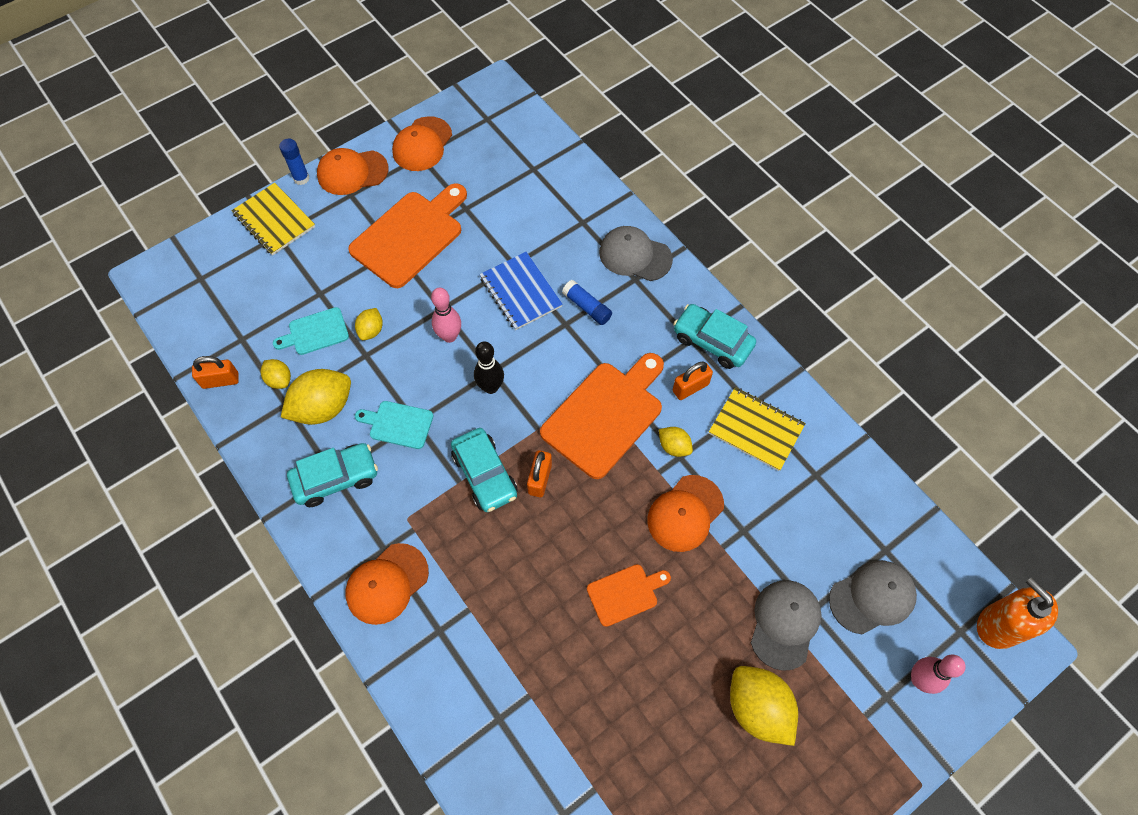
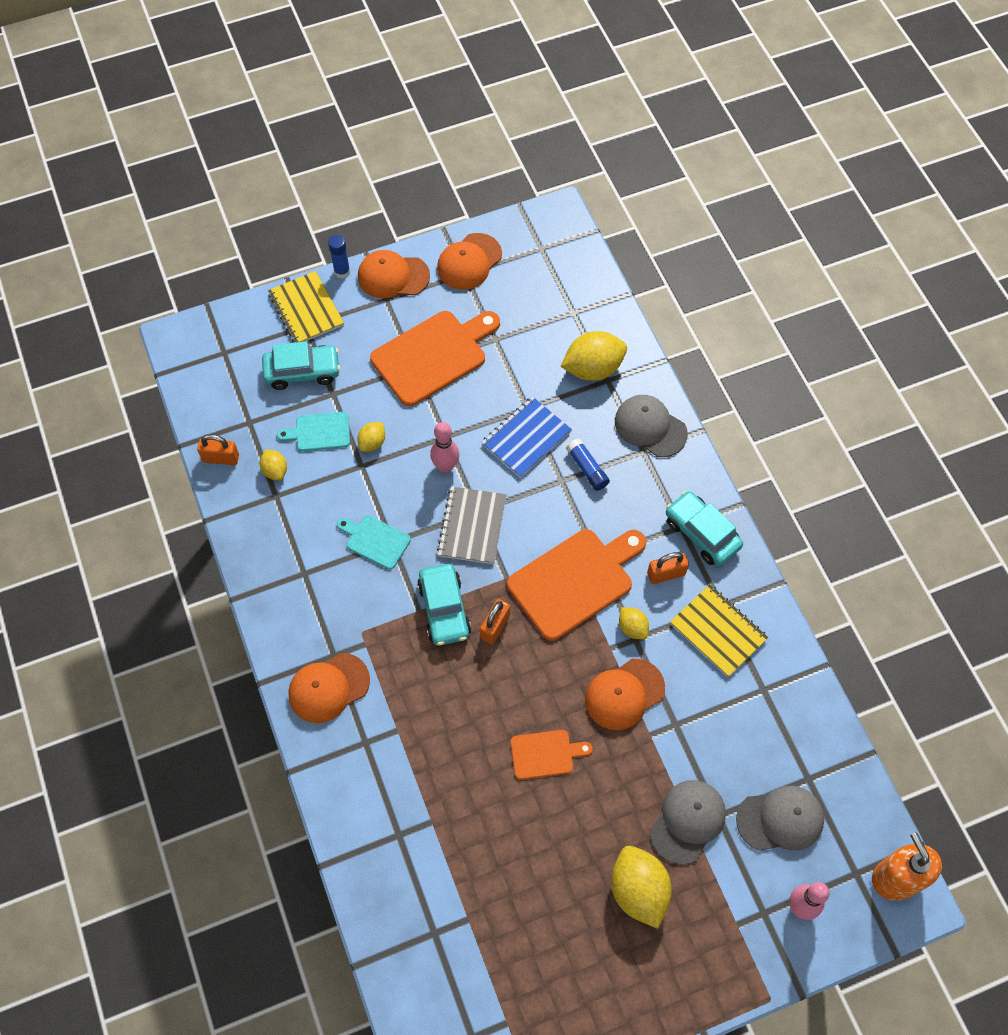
camera: 15 degrees right, 0 degrees up
(323, 408) = (309, 508): yellow lemon -> yellow lemon (593, 368)
(336, 478) = (305, 578): turquoise car -> turquoise car (302, 372)
(491, 387) = (472, 526): black bowling pin -> grey notebook
(520, 292) = (526, 438): blue notebook -> blue notebook turned 60 degrees clockwise

